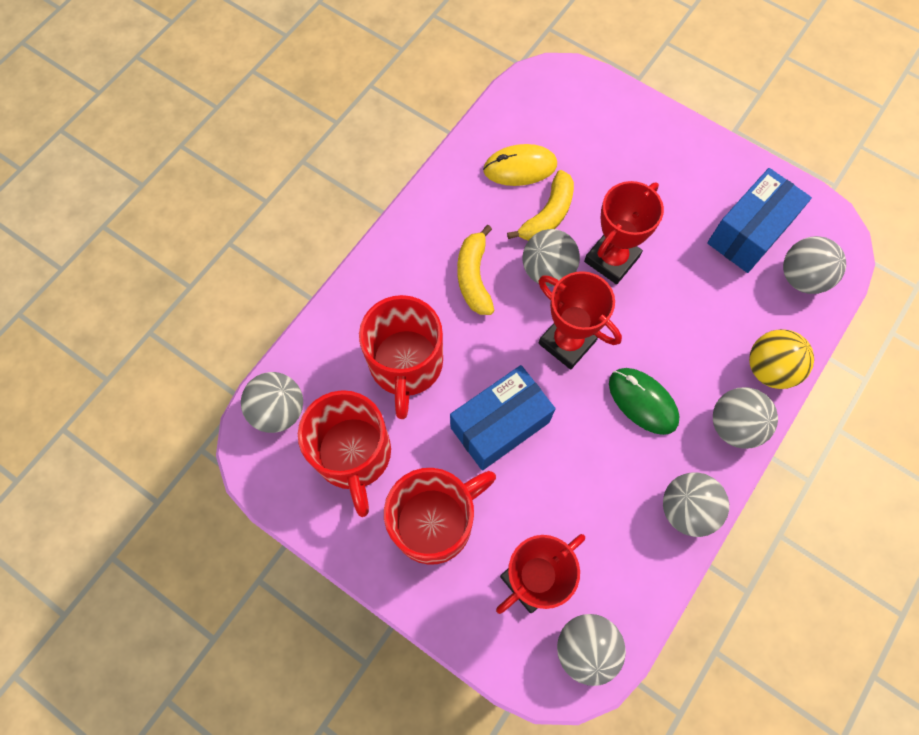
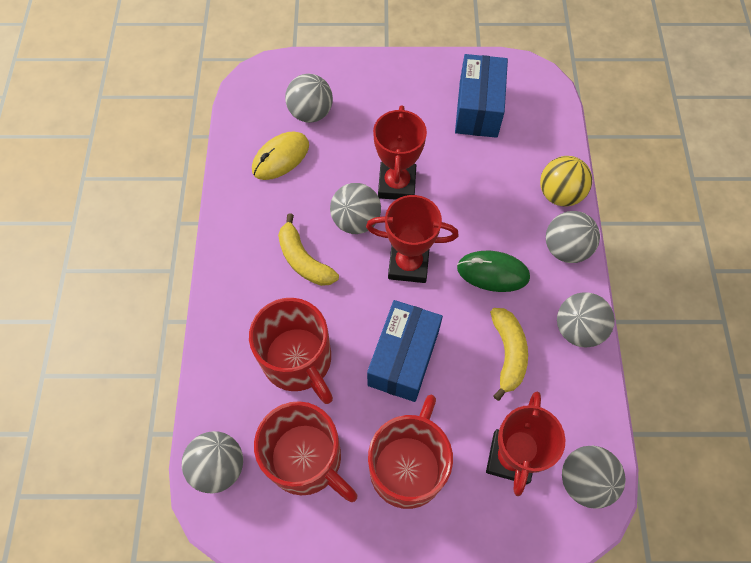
camera: 35 degrees left, 5 degrees down
(548, 215) = (327, 180): yellow banana -> yellow banana (508, 353)
(802, 277) = (534, 119): grey ball -> grey ball (311, 113)

